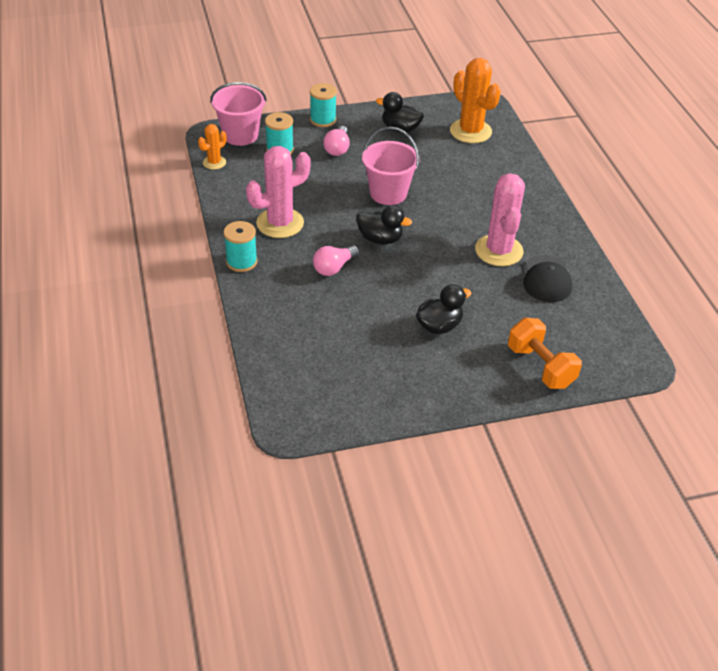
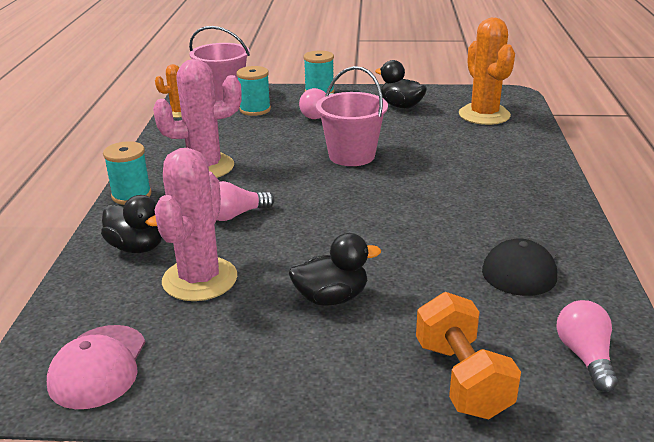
camera: 20 degrees right, 15 degrees down
(323, 403) = (98, 366): none -> pink cap
(380, 239) = (313, 195): black duck -> black duck (137, 247)
(499, 251) = (464, 226): pink cactus -> pink cactus (200, 279)
(602, 338) = (585, 356): none -> pink light bulb

